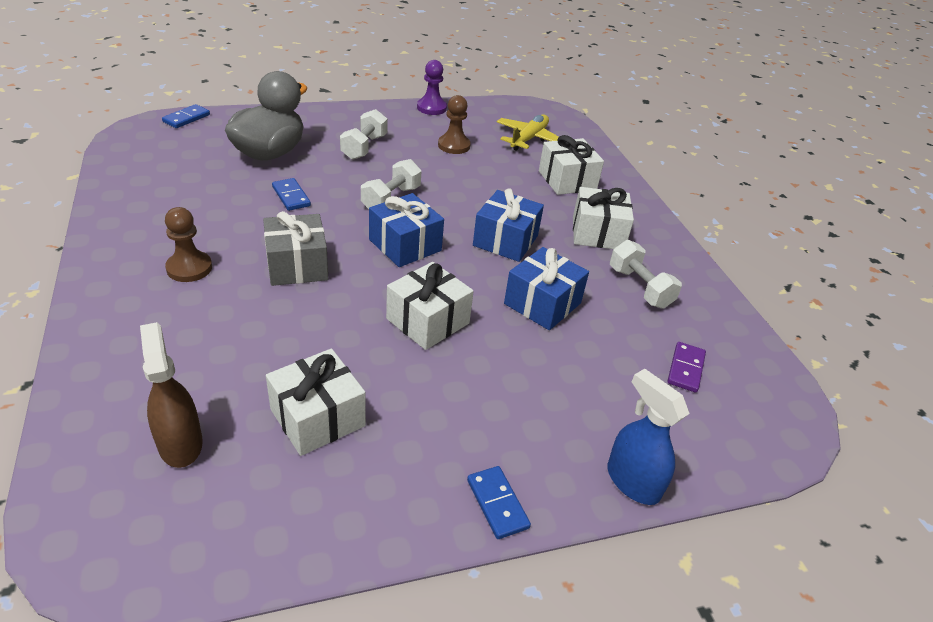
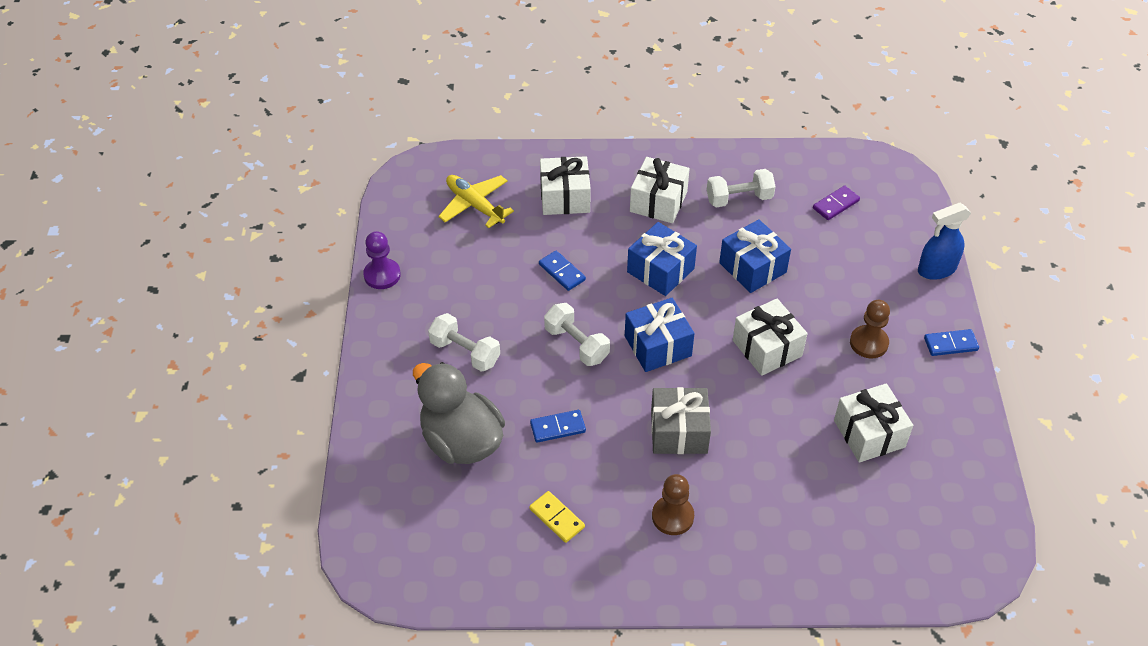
camera: 70 degrees left, 10 degrees up
(180, 443) = (889, 520): brown spray bottle -> none
(186, 118) = (356, 523): blue domino -> blue domino (562, 272)
(189, 203) = (557, 518): none -> yellow domino
(454, 145) = (477, 272): brown pawn -> brown pawn (868, 343)
(685, 369) = (836, 204): purple domino -> purple domino turned 75 degrees counterclockwise

